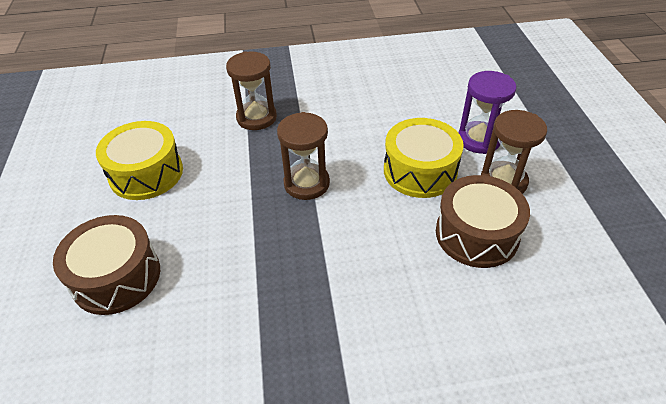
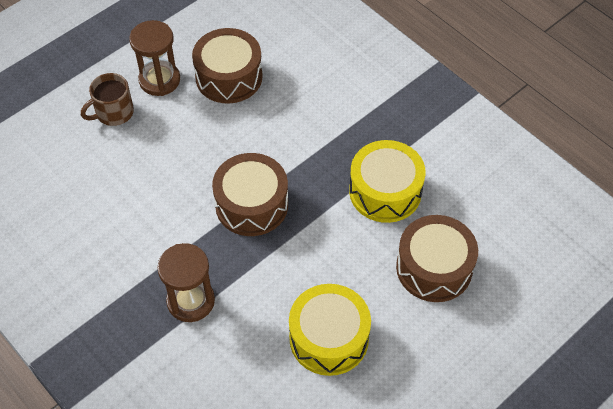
camera: 125 degrees left, 10 degrees up
(306, 183) = (251, 204): brown hourglass -> brown drum
(420, 171) = (182, 136): yellow drum -> yellow drum (385, 191)
(479, 139) = (113, 112): purple hourglass -> brown mug

